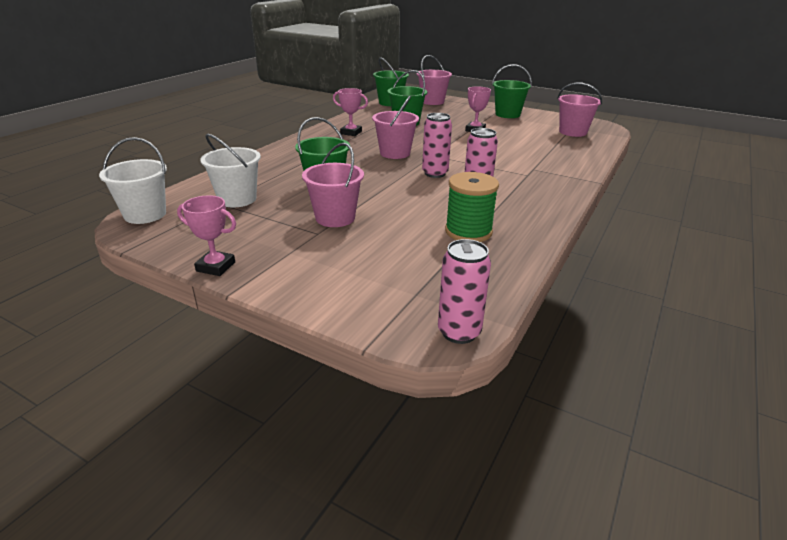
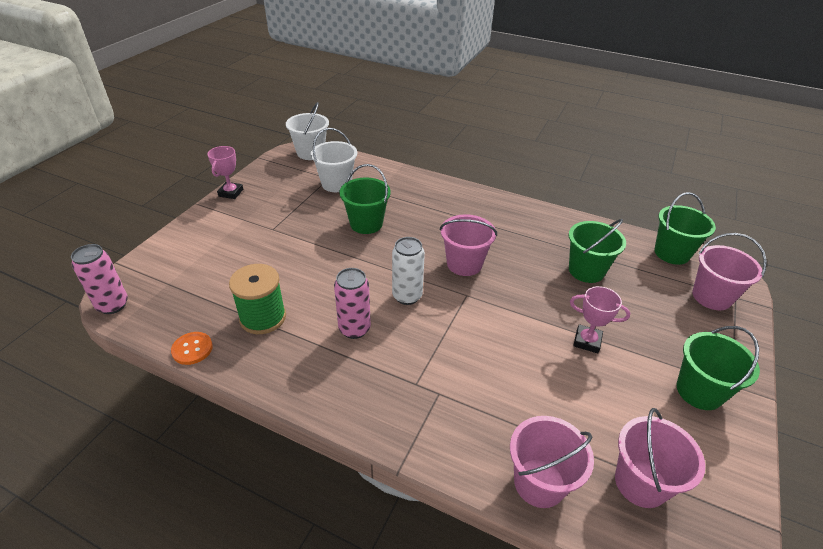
camera: 85 degrees right, 10 degrees up
(335, 218) = (299, 235): pink bucket -> pink bucket (539, 483)
(351, 133) = (523, 227): pink trophy -> none
(435, 173) = (407, 296): pink can -> white can
(519, 265) = (192, 349): none -> orange button

